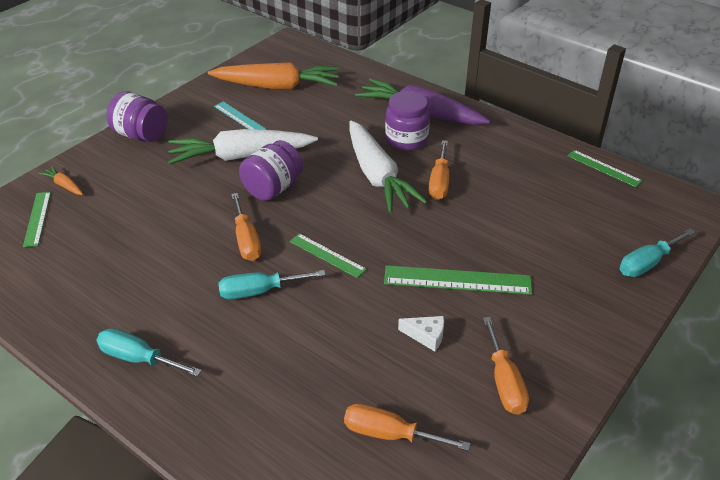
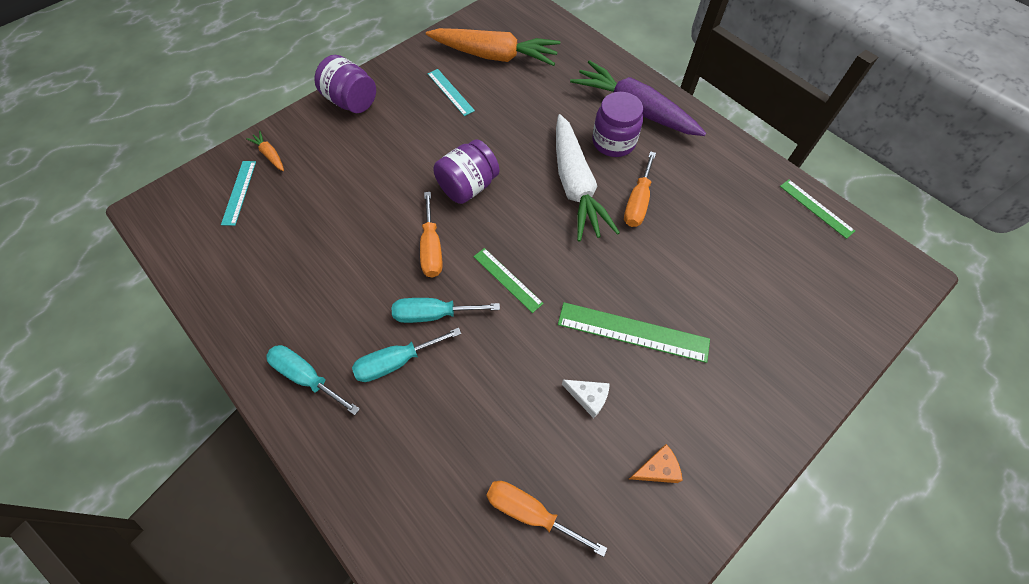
camera: 10 degrees right, 20 degrees up
(37, 218) = (239, 192): green ruler -> turquoise ruler
(241, 156) = (444, 141): white carrot -> none
(504, 382) = (657, 469): orange screwdriver -> orange cheese
(647, 263) = (838, 342): turquoise screwdriver -> turquoise screwdriver (396, 362)

